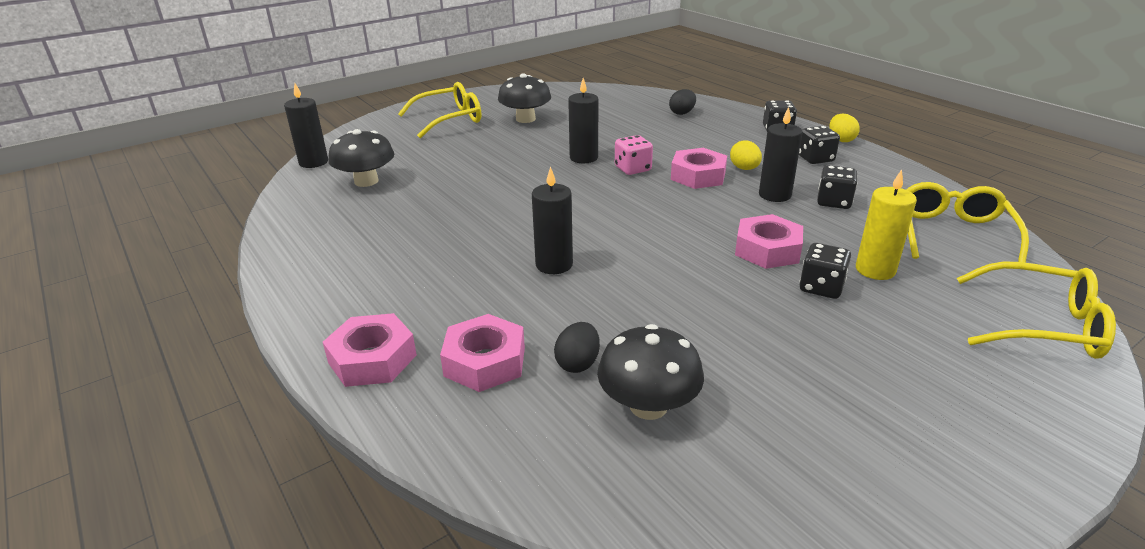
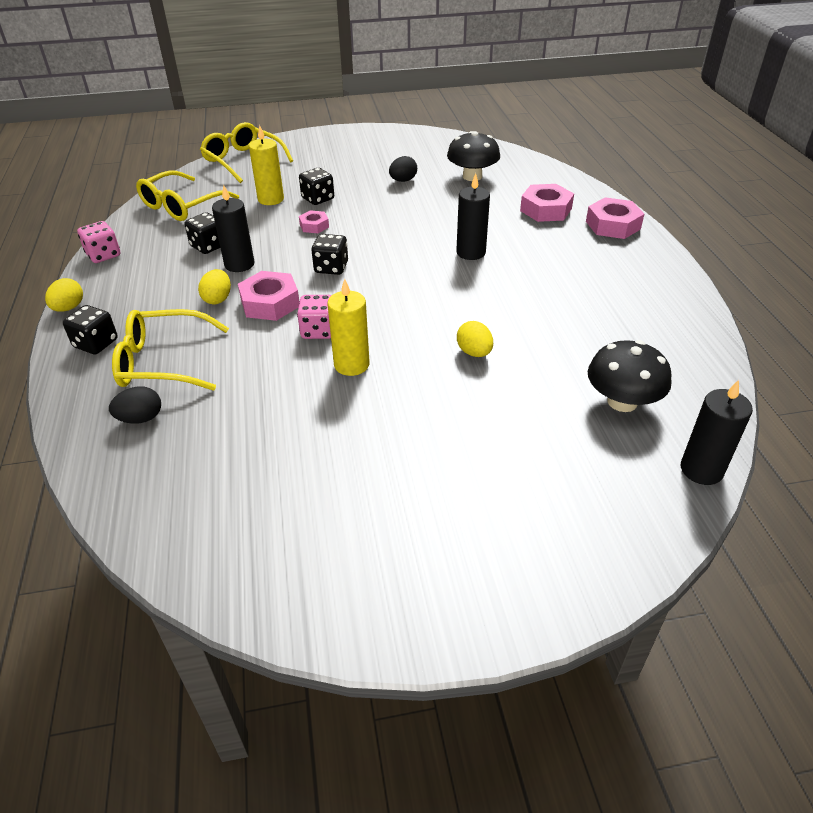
camera: 155 degrees left, 10 degrees up
(449, 119) = (477, 532): yellow glasses -> yellow glasses (163, 362)
(494, 183) = (474, 352): none -> yellow egg
(525, 119) = (359, 485): black mushroom -> none
(578, 363) = (494, 198): black egg -> black egg (403, 180)
(584, 158) = (351, 365): black candle -> yellow candle
(767, 250) = (314, 226): pink nut -> pink nut, size x0.57
(815, 159) = (138, 291): black dice -> black dice (331, 268)
(905, 173) = (103, 255): none -> pink dice

